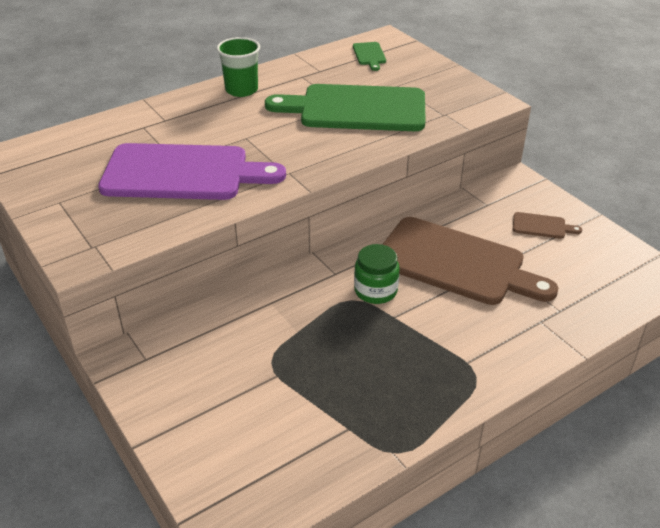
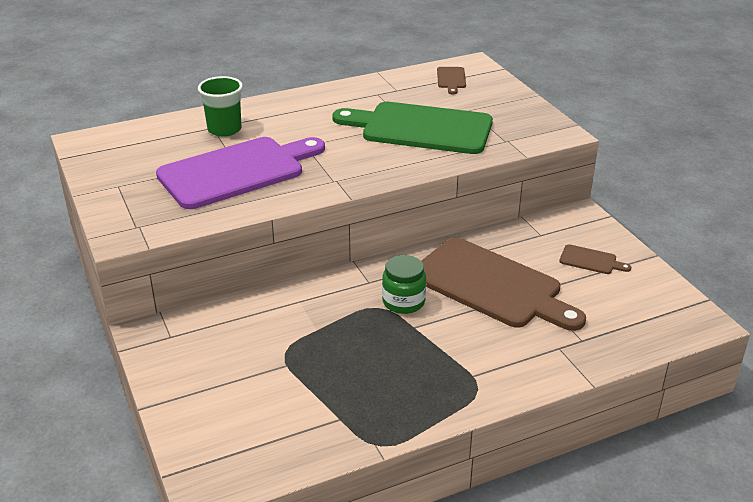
camera: 10 degrees right, 5 degrees down
(183, 173) = (237, 171): purple cutting board -> purple cutting board turned 45 degrees counterclockwise
(241, 90) = (315, 102): green cup -> green cup (224, 129)
(369, 55) = (451, 79): green cutting board -> brown cutting board

